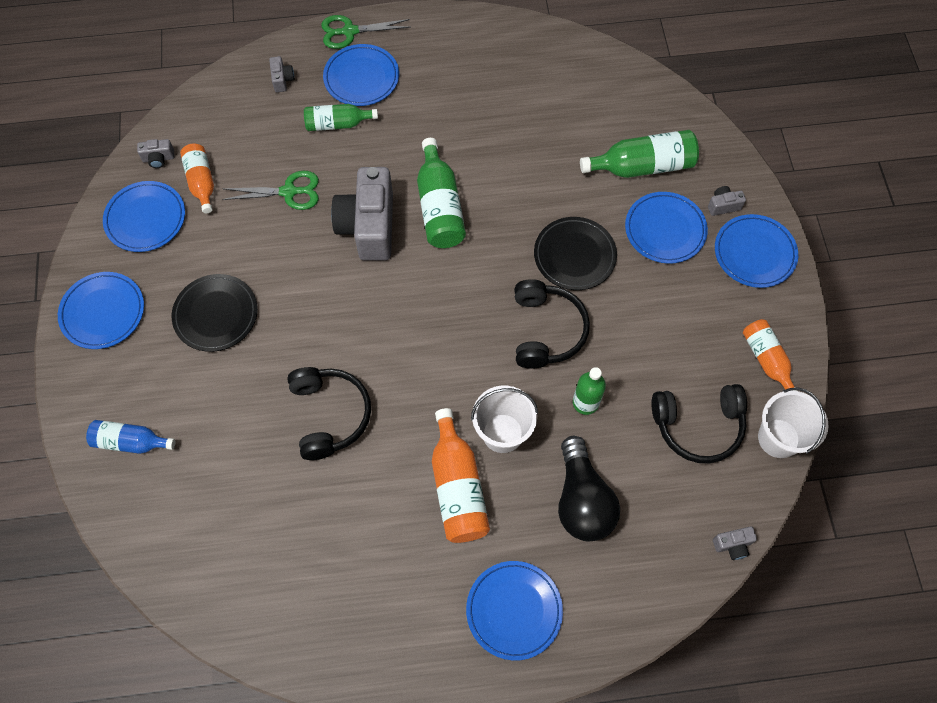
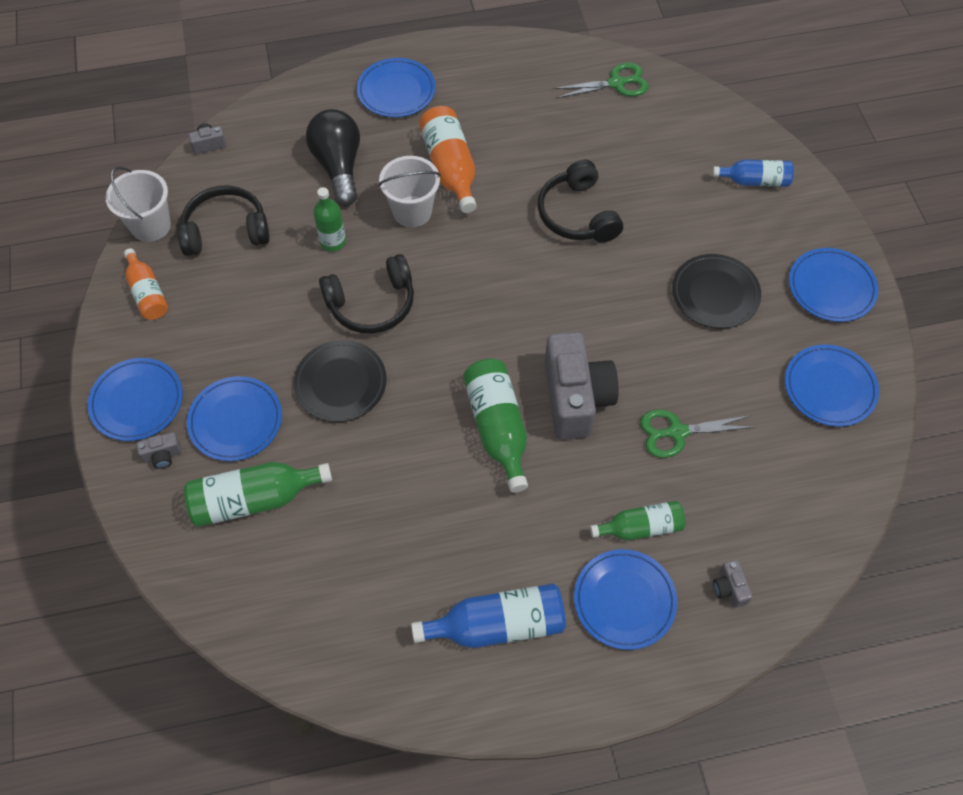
camera: 175 degrees right, 5 degrees down
(158, 159) = (845, 462): grey camera -> none
(201, 182) = (783, 436): orange bottle -> none
(349, 31) = (658, 678): green scissors -> green scissors (617, 83)
(456, 70) = (497, 625): none -> blue bottle
(546, 330) = (372, 304): black headphones -> black headphones turned 105 degrees counterclockwise

